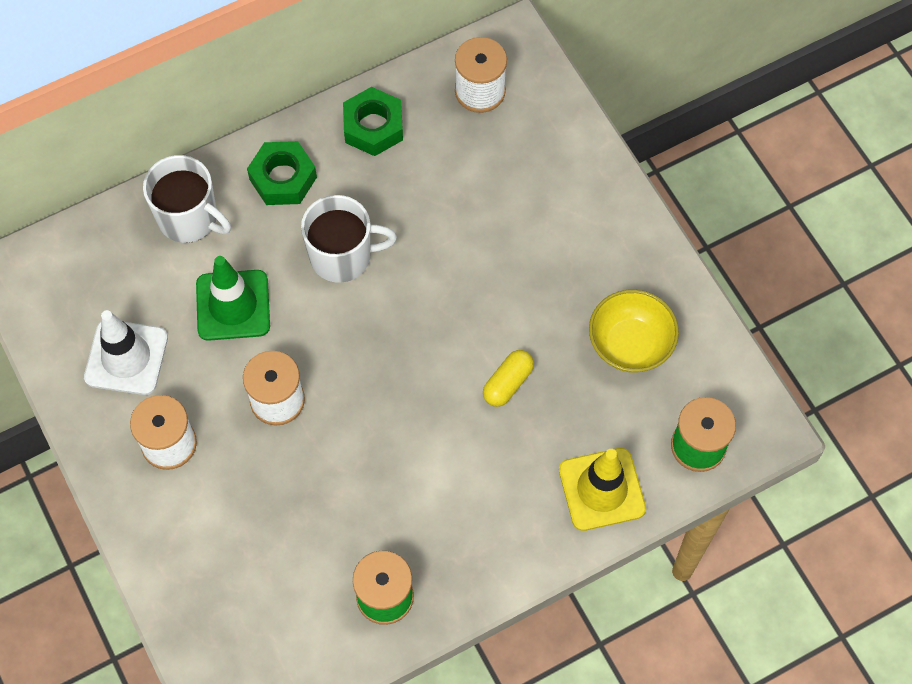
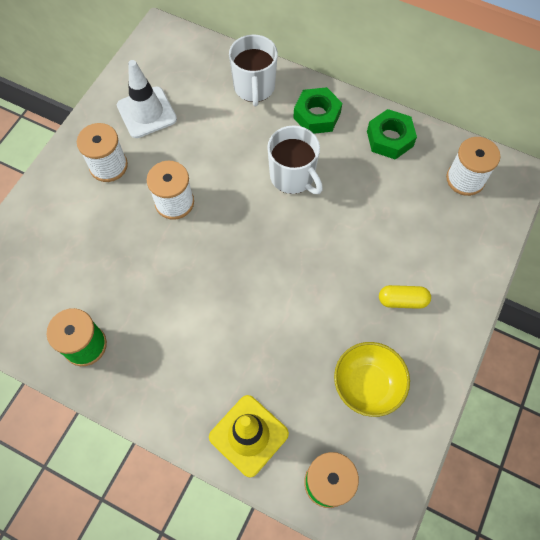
camera: 55 degrees right, 0 degrees up
(233, 305) = (217, 142): green traffic cone -> none
(508, 383) = (281, 324): yellow capsule -> yellow capsule (402, 300)

